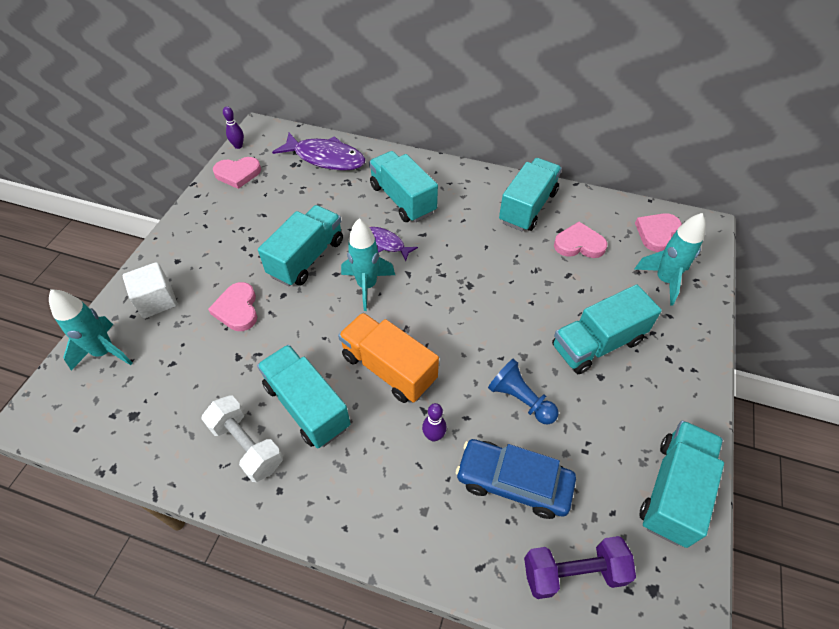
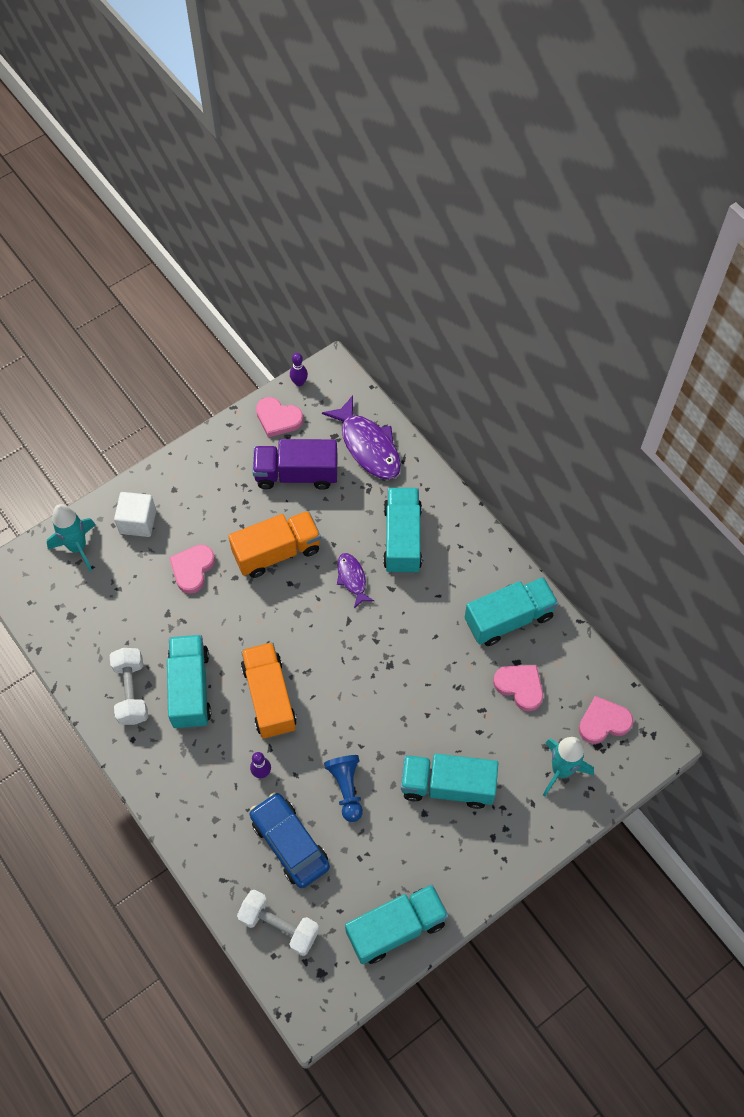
camera: 35 degrees right, 10 degrees up
(281, 200) = (296, 474): none -> purple truck
(307, 258) = (277, 552): turquoise truck -> orange truck
(367, 286) = (306, 611): turquoise rocket -> none
(573, 572) = (279, 925): purple dumbbell -> white dumbbell

